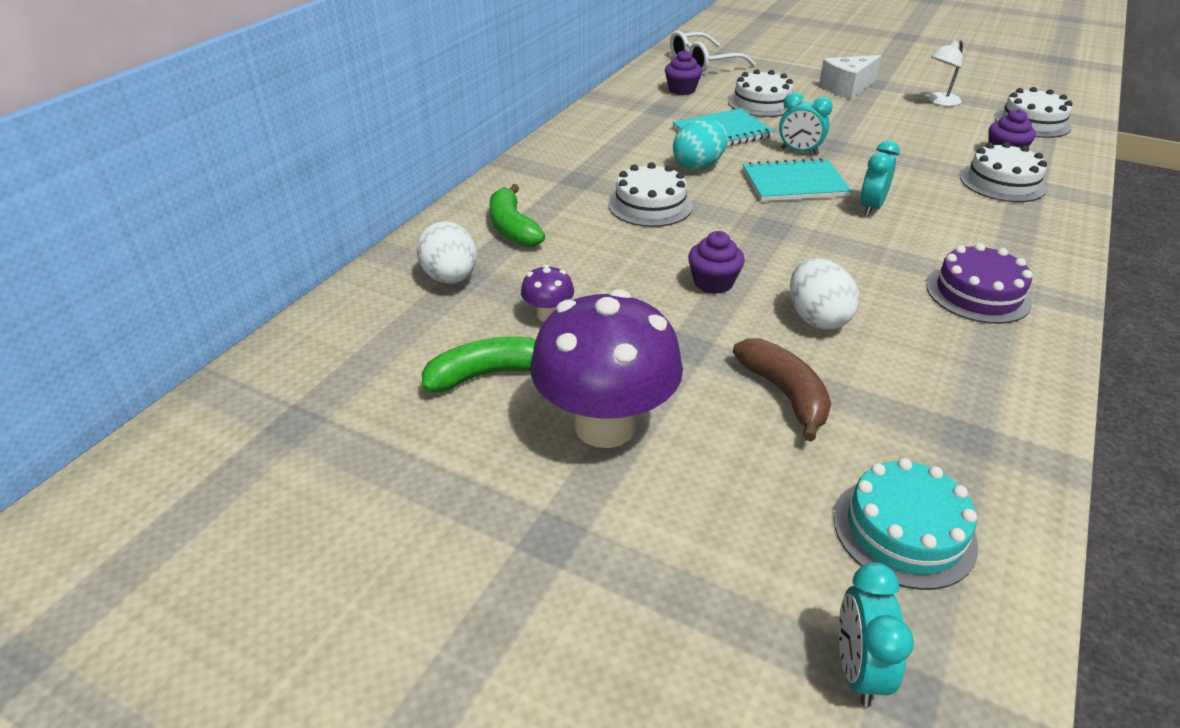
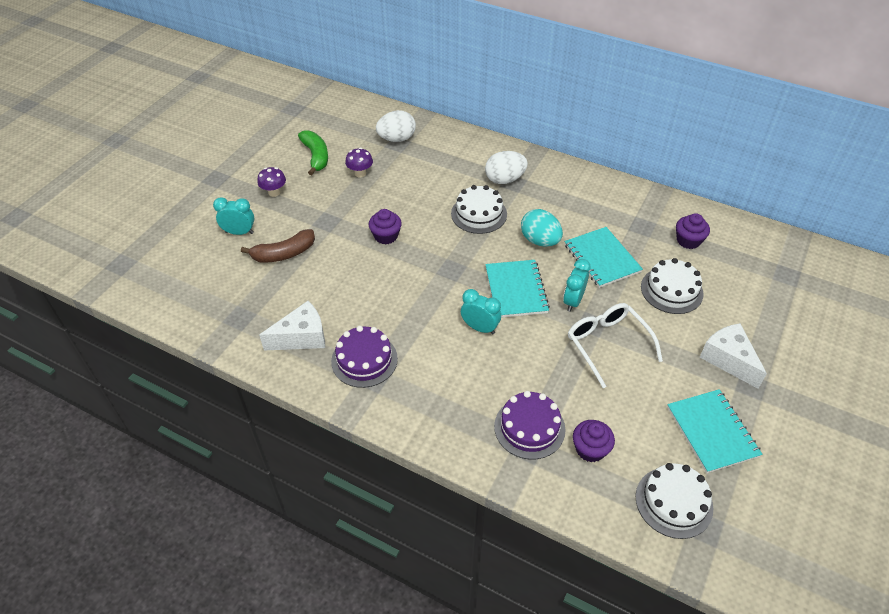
camera: 90 degrees right, 10 degrees up
(512, 228) = (448, 157): green banana -> none
(605, 425) = (274, 192): purple mushroom -> purple mushroom, size x0.43
(703, 63) = (763, 259): white glasses -> white glasses (607, 344)
(816, 318) = (346, 276): white egg -> white egg (504, 179)
(857, 669) = (133, 253): turquoise clock -> turquoise clock (239, 232)
(904, 531) = (189, 280): turquoise cake -> none
(940, 102) = (712, 432): white lamp -> turquoise notebook
(970, 356) = (302, 337): none -> white cheese
(1002, 182) = (529, 427): white cake -> purple cake

